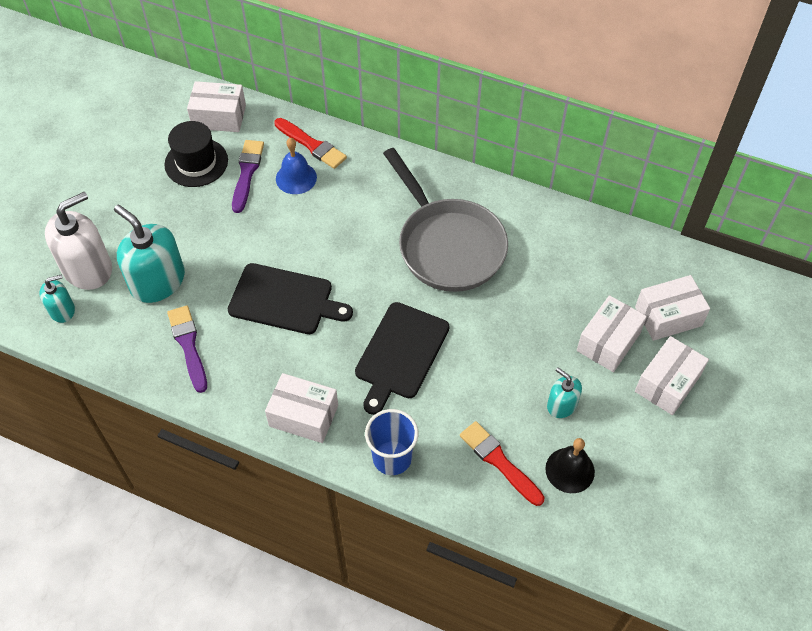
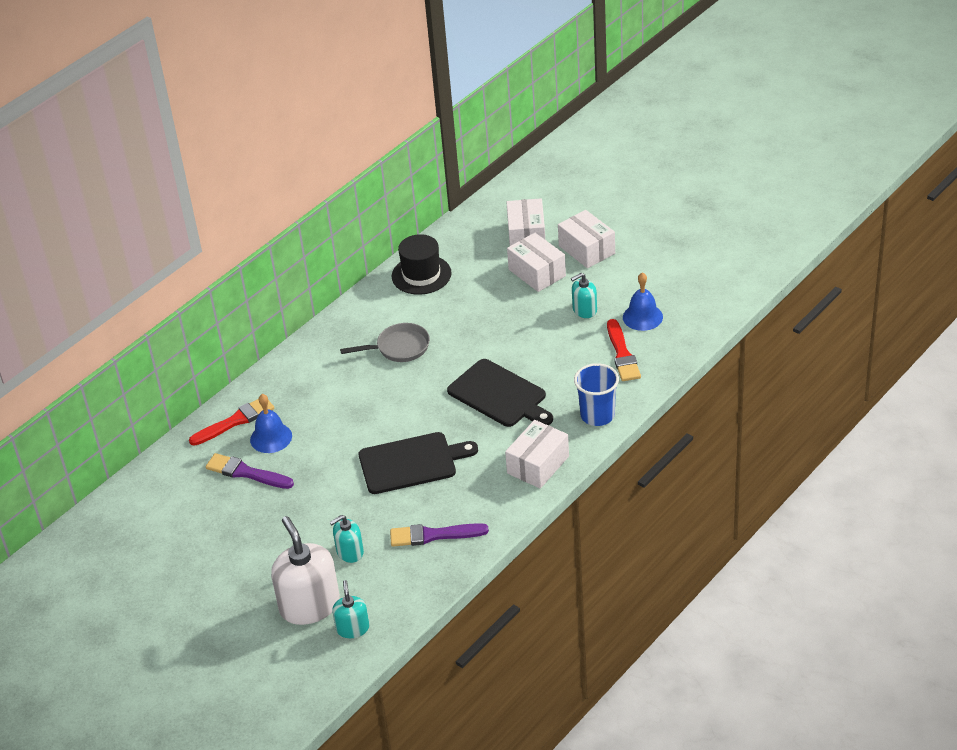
camera: 70 degrees left, 15 degrees down
(157, 281) = (350, 552): turquoise soap dispenser -> turquoise soap dispenser, size x0.53
(196, 162) = (212, 510): black hat -> black hat (421, 275)
(219, 117) = (159, 486): white box -> none
(284, 300) = (411, 463): black cutting board -> black cutting board turned 45 degrees clockwise
(448, 245) = (399, 348): grey pan -> grey pan, size x0.52
(499, 461) = (622, 354): red brush -> red brush turned 75 degrees counterclockwise
(570, 470) = (642, 317): black bell -> blue bell

